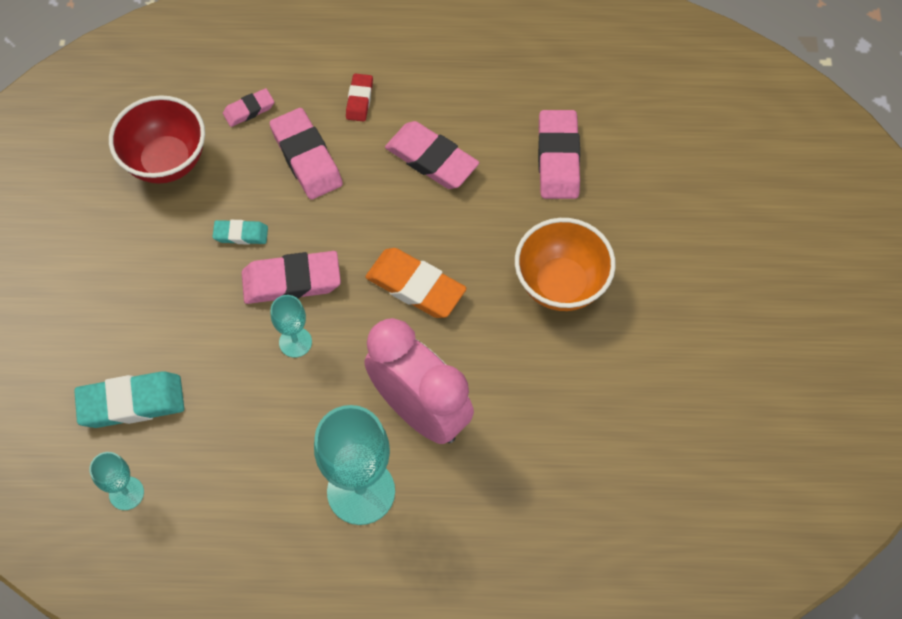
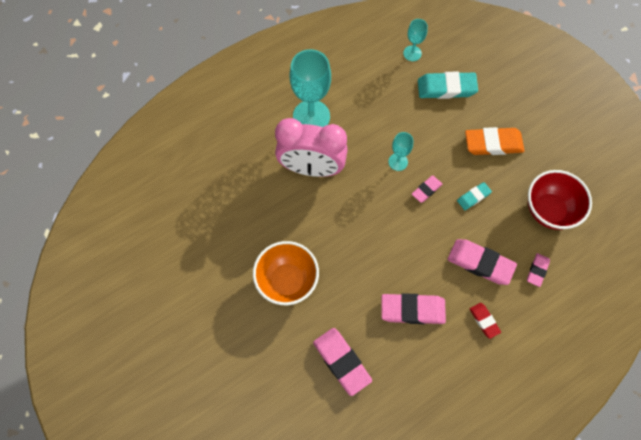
camera: 145 degrees right, 5 degrees up
(131, 403) = (446, 88): turquoise eraser -> turquoise eraser turned 45 degrees clockwise
(291, 281) = (426, 190): pink eraser -> pink eraser, size x0.55
(415, 286) = (362, 228): orange eraser -> orange eraser (493, 143)

